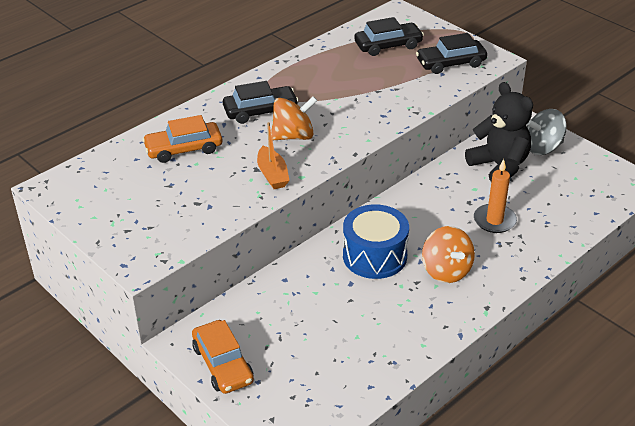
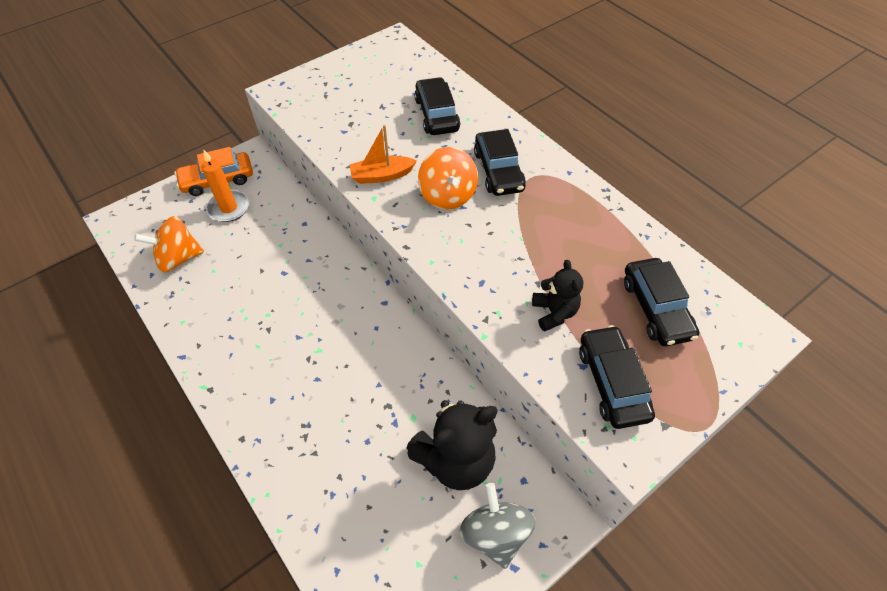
camera: 95 degrees right, 15 degrees up
(184, 149) = (437, 114): orange car -> black car
(374, 256) = (317, 297): blue drum -> none
(402, 84) = (554, 312): none -> black teddy bear
(446, 271) = (276, 359): orange spinning top -> orange spinning top (178, 258)
(494, 220) = (347, 428): orange candle -> orange candle (229, 208)

